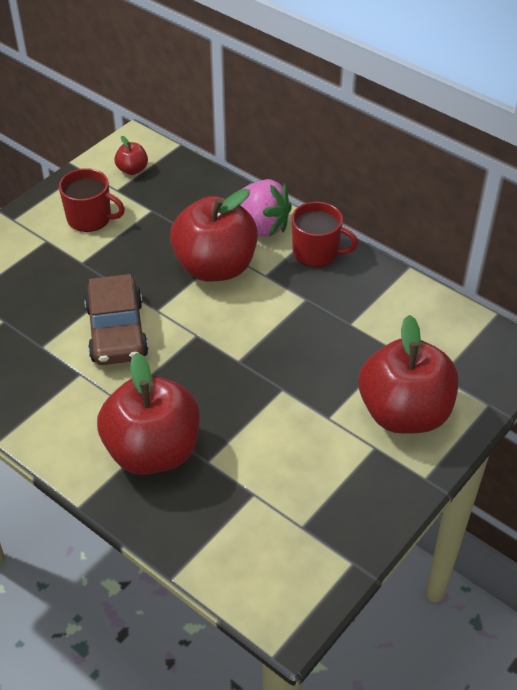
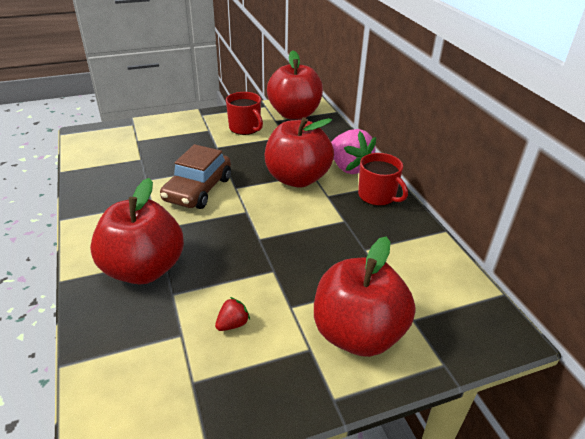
camera: 30 degrees right, 10 degrees down
(132, 170) = (294, 114): red apple -> red apple, size x2.37
(290, 460) = (232, 324): none -> red strawberry

